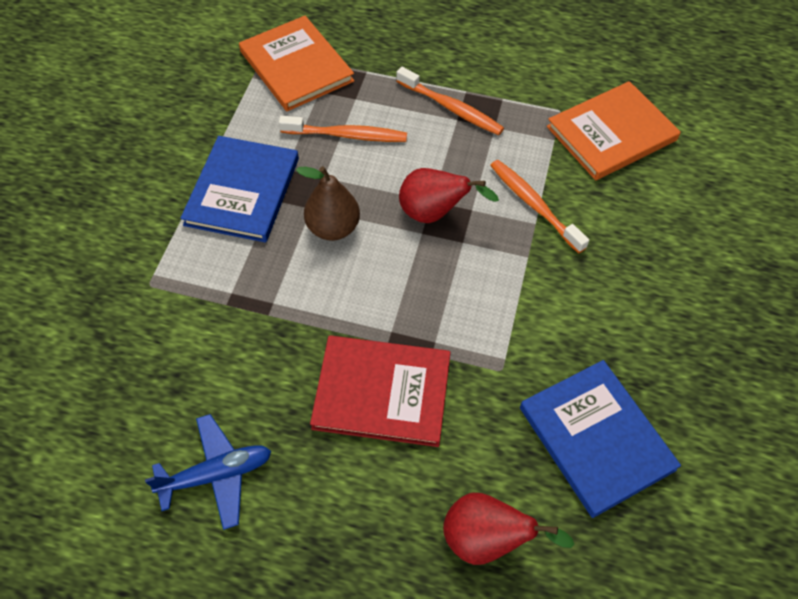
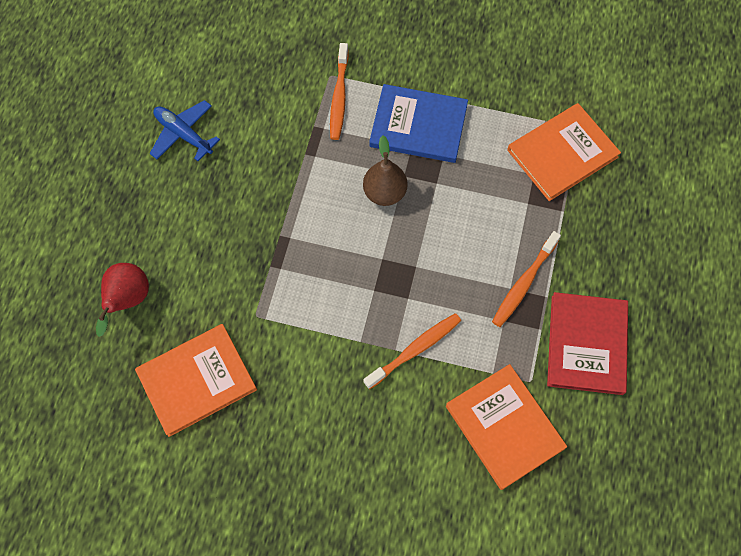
camera: 90 degrees right, 10 degrees up
(216, 475) = (183, 134): blue plane -> blue plane turned 150 degrees clockwise
(347, 135) = (484, 198): orange toothbrush -> orange toothbrush (339, 97)
(382, 392) = (239, 232): red book -> red book (586, 344)
(434, 213) = (402, 268): red pear -> none
(596, 438) = (197, 380): blue book -> orange book

